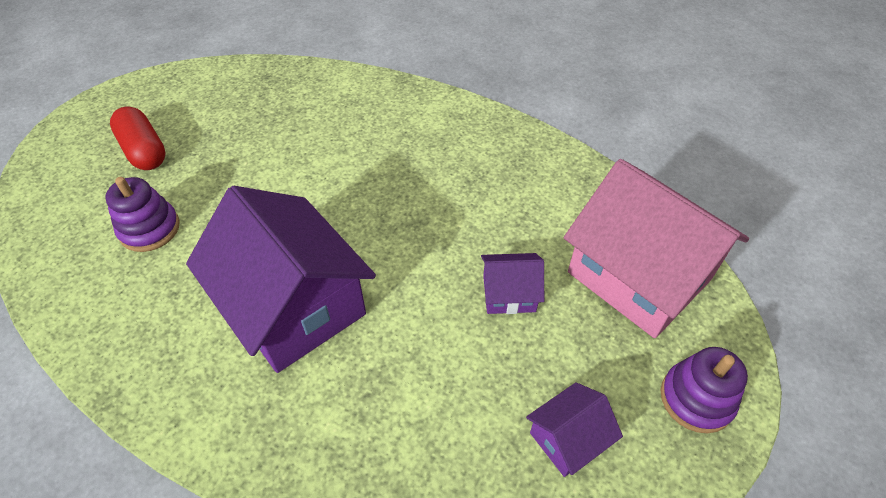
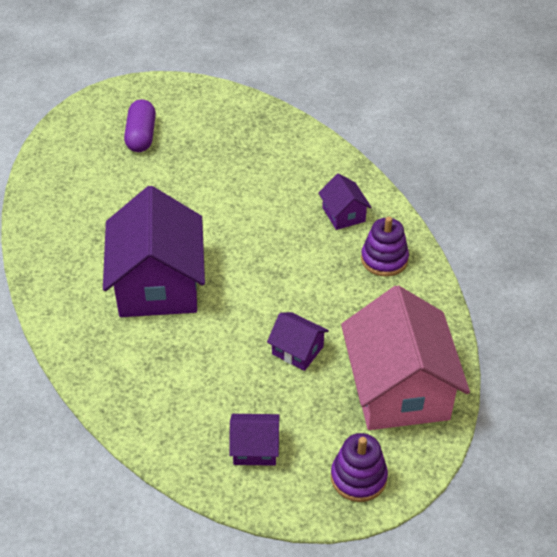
camera: 35 degrees right, 5 degrees down
(144, 150) = (141, 136): red capsule -> purple capsule
(149, 229) = (109, 192): purple stacking toy -> purple stacking toy (384, 259)
(429, 132) = (343, 214): none -> purple house

